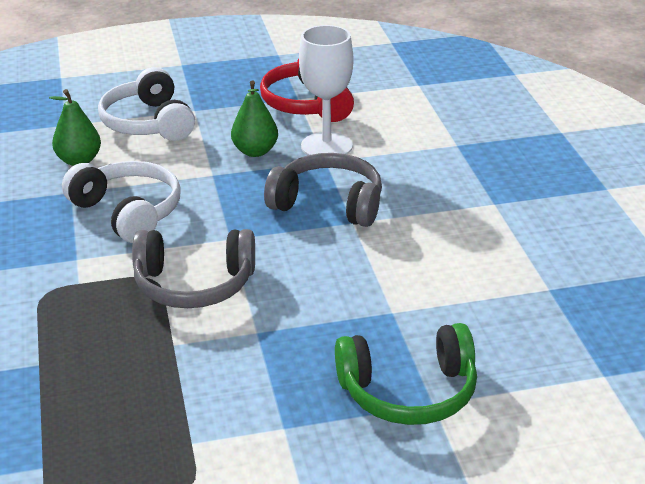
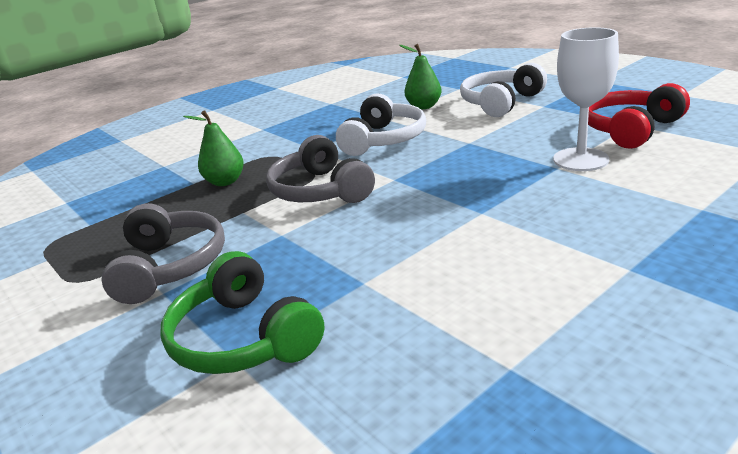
camera: 65 degrees right, 5 degrees down
(255, 151) = (524, 141): green pear -> green pear (225, 182)
(328, 204) = (494, 193): grey headphones -> grey headphones (170, 266)

